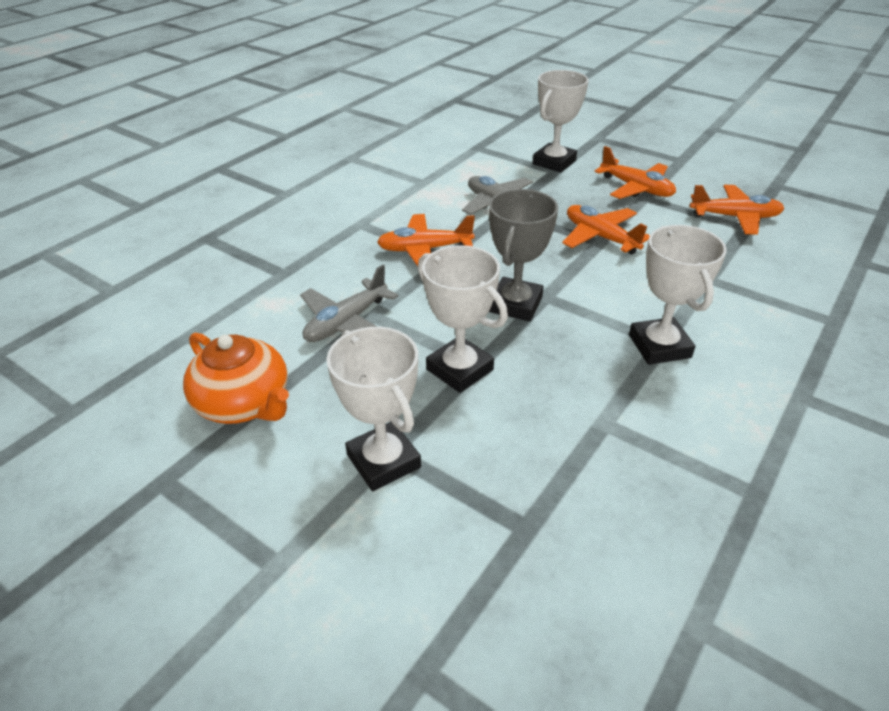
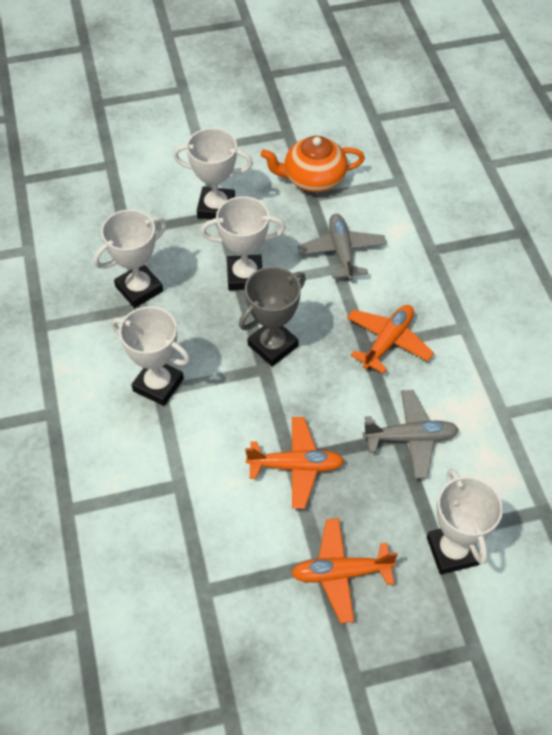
camera: 130 degrees right, 15 degrees up
(515, 304) = (272, 345): grey trophy -> grey trophy turned 75 degrees clockwise
(587, 442) = (139, 289): none -> white trophy
(735, 217) = (223, 601): orange plane -> none

